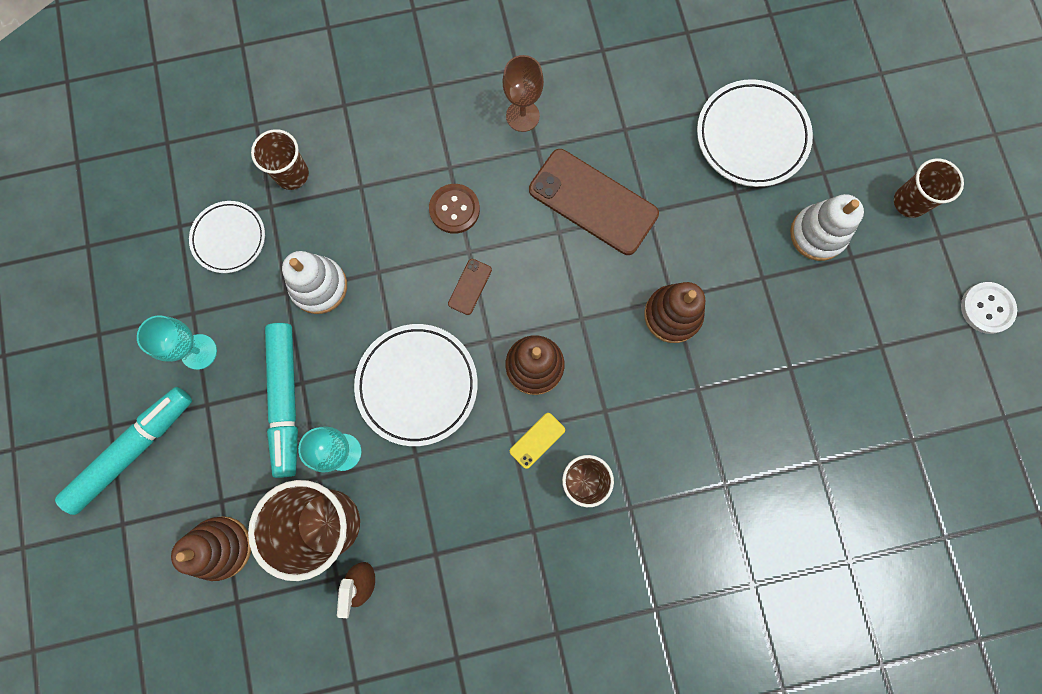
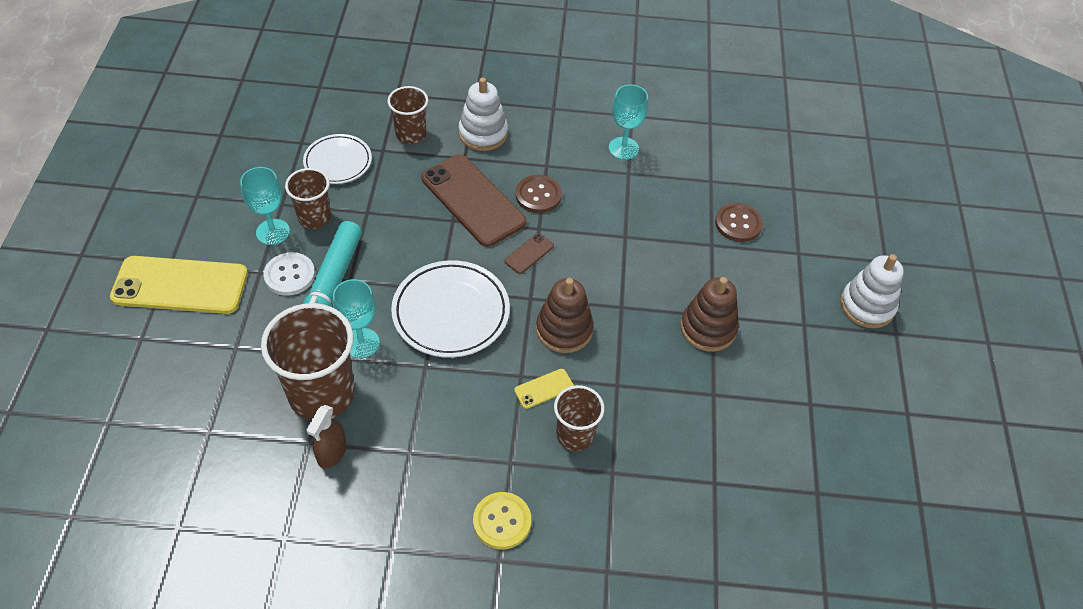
camera: 15 degrees right, 25 degrees down
(133, 450) = (180, 285): turquoise marker -> yellow phone
(221, 547) = (217, 383): brown stacking toy -> none
(319, 286) = (397, 216): white stacking toy -> white stacking toy (483, 133)
(522, 116) = (623, 148): brown goblet -> turquoise goblet
(546, 595) = (502, 521): none -> yellow button
(593, 202) = (663, 224): brown phone -> brown phone (473, 200)
(667, 175) = (738, 223): none -> brown button
(751, 136) = (825, 217): white plate -> none
(909, 202) = (964, 306): brown cup -> brown cup (314, 217)
(986, 308) = (1023, 413): white button -> white button (289, 275)

